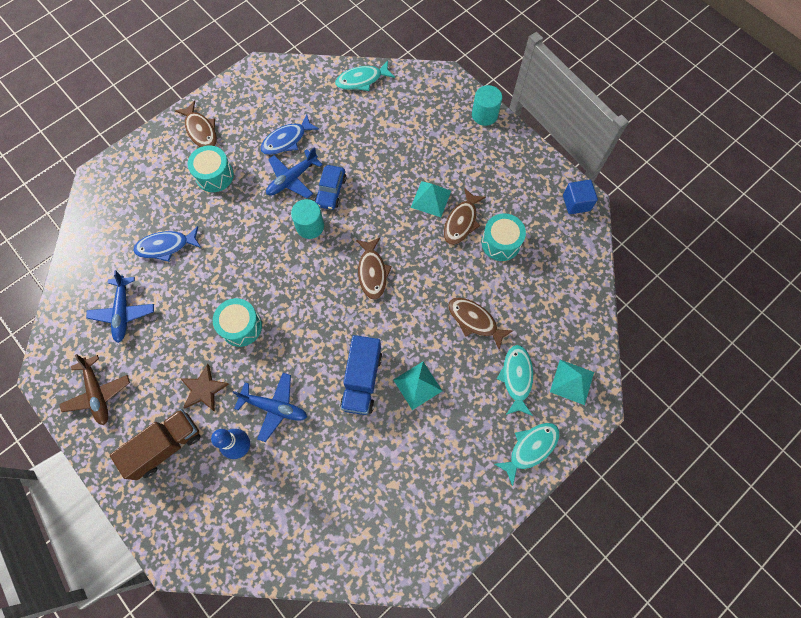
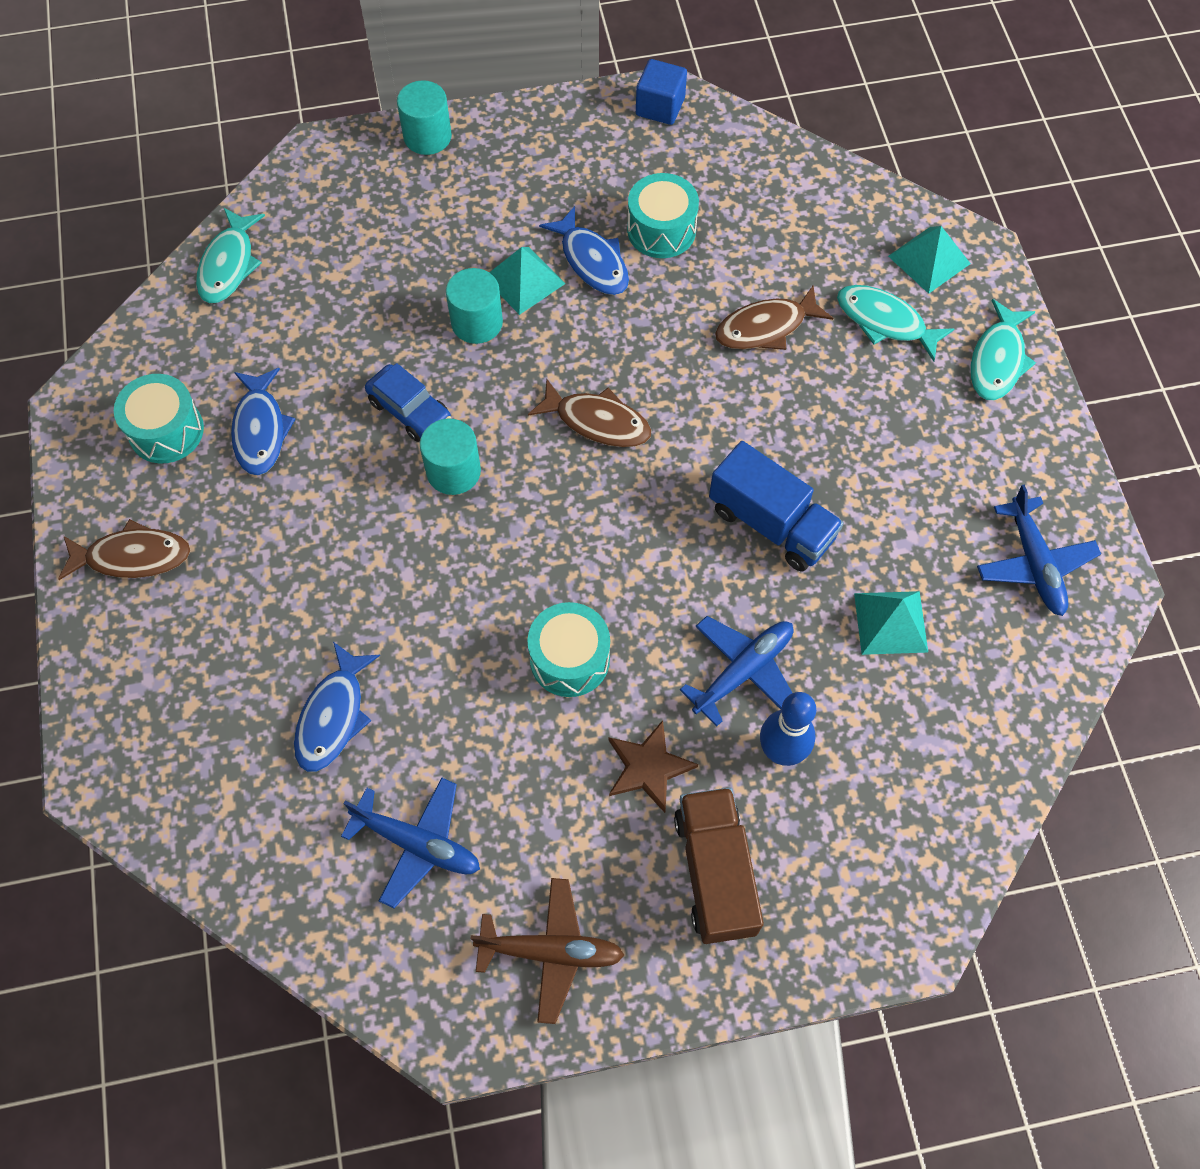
camera: 60 degrees left, 5 degrees down
(214, 175) = (245, 574): turquoise drum -> turquoise drum (166, 431)
(292, 179) = (344, 456): blue plane -> blue plane (1034, 564)
(394, 192) = (477, 322): none -> turquoise cylinder
(417, 385) = (823, 452): turquoise pyramid -> turquoise pyramid (890, 622)
(461, 221) = (592, 261): brown fish -> blue fish
(530, 448) = (997, 360): turquoise fish -> turquoise fish turned 150 degrees counterclockwise

